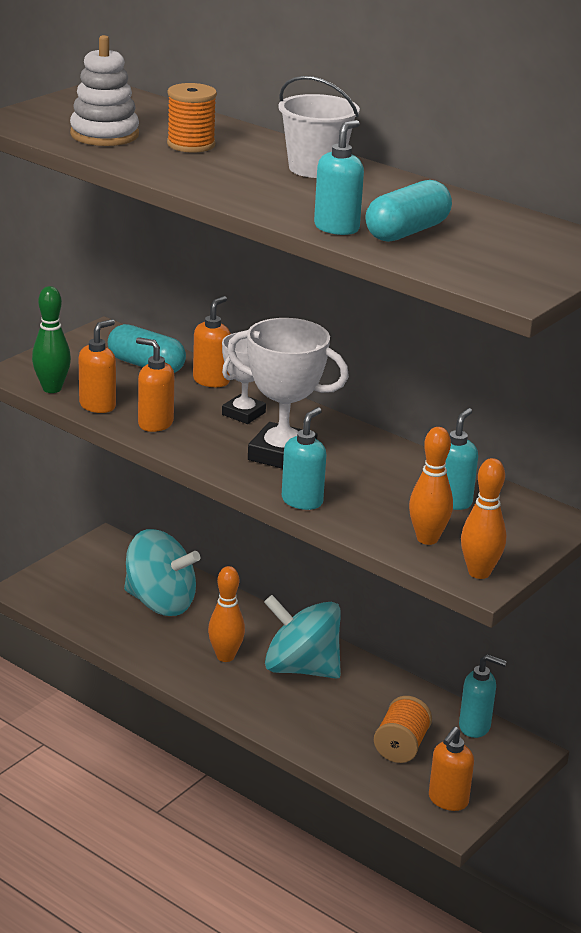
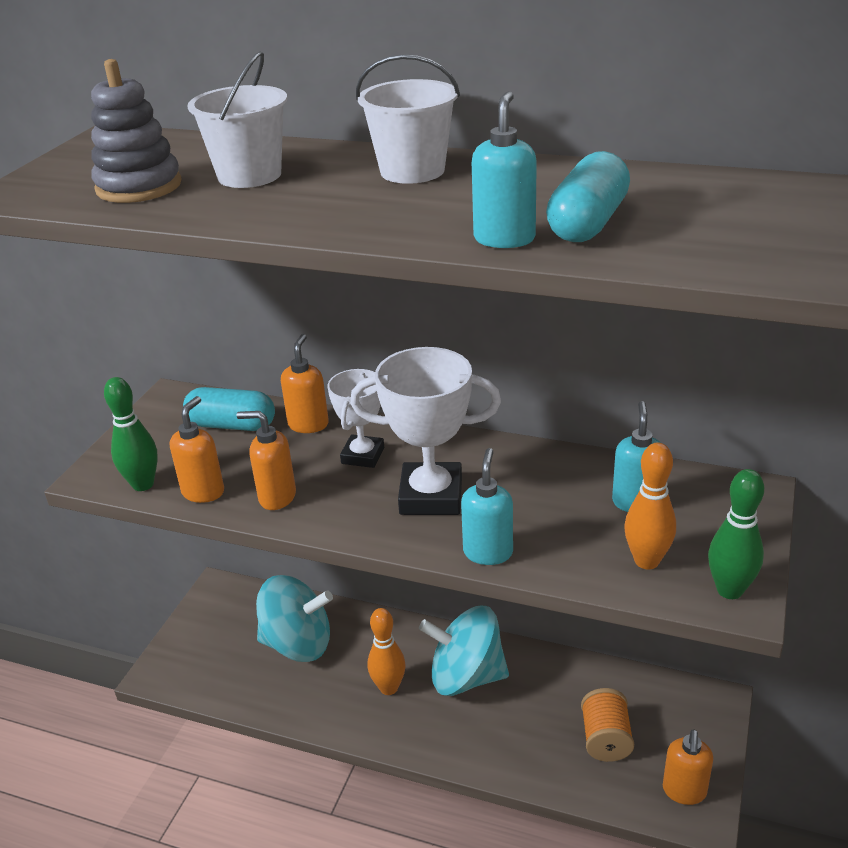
camera: 15 degrees left, 5 degrees up
(104, 135) = (139, 187): white stacking toy -> grey stacking toy
(191, 144) = (249, 175): orange spool -> white bucket
(475, 727) = (658, 689): turquoise soap dispenser -> none
(479, 572) = (729, 590): orange bowling pin -> green bowling pin

